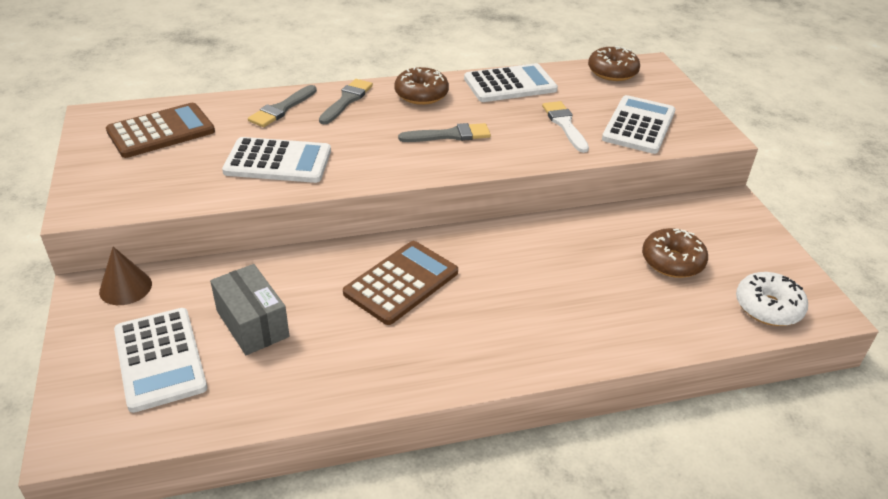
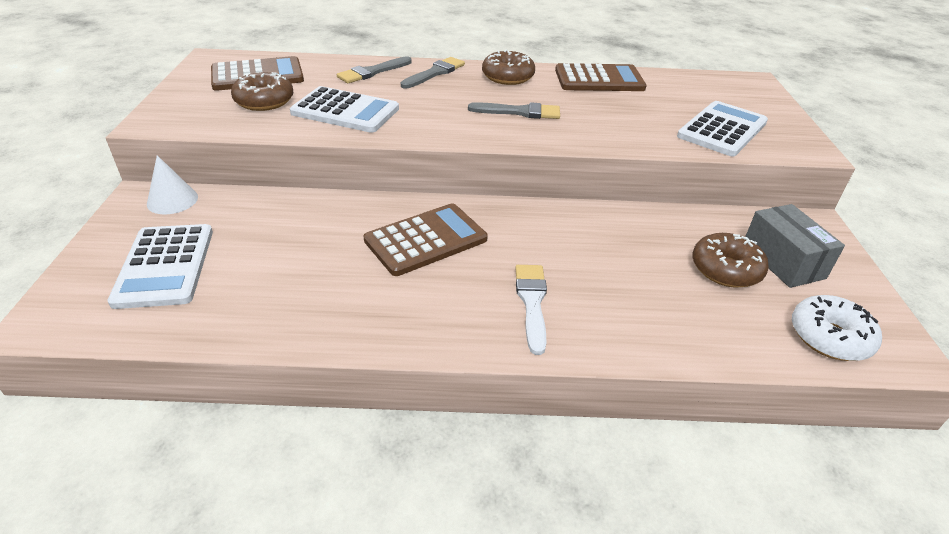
camera: 15 degrees right, 0 degrees up
(125, 287) = (172, 200): brown cone -> white cone
(252, 323) = (265, 251): grey box -> grey box (783, 261)
(510, 84) = (599, 79): white calculator -> brown calculator
(565, 125) = (642, 119): white brush -> white brush (532, 303)
(612, 72) = (709, 82): brown donut -> brown donut (264, 101)

